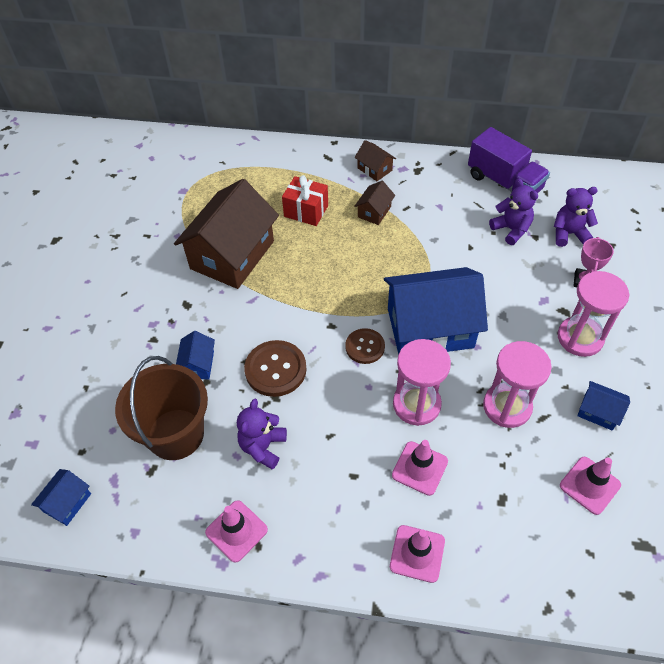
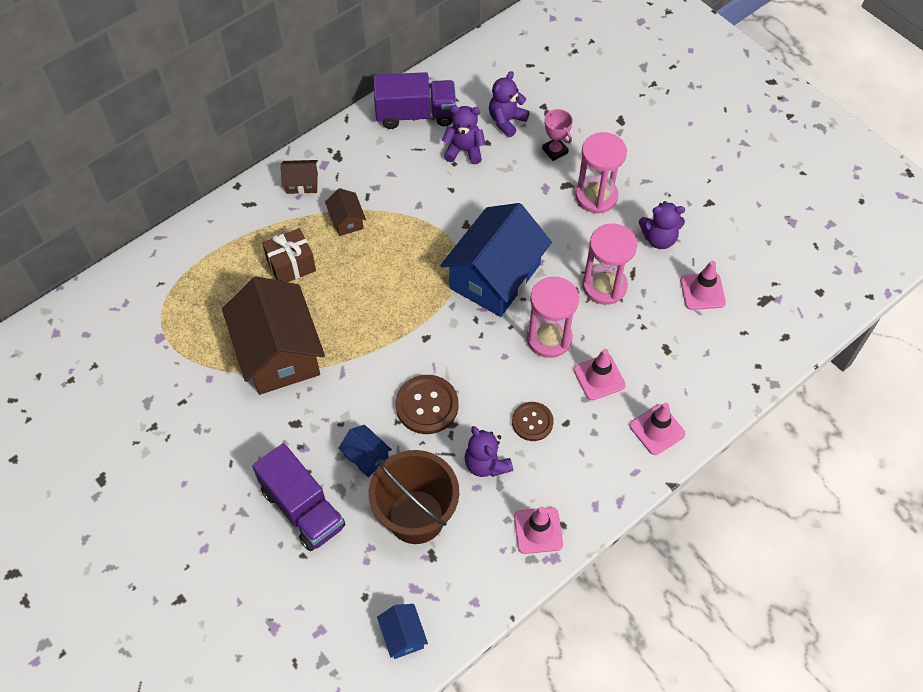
camera: 50 degrees left, 5 degrees up
(123, 359) = (302, 508): none -> purple truck
(306, 211) = (291, 265): red gift -> brown gift
(365, 347) = (468, 331): brown button -> brown button (532, 422)
(598, 412) = (659, 238): blue house -> purple teddy bear

